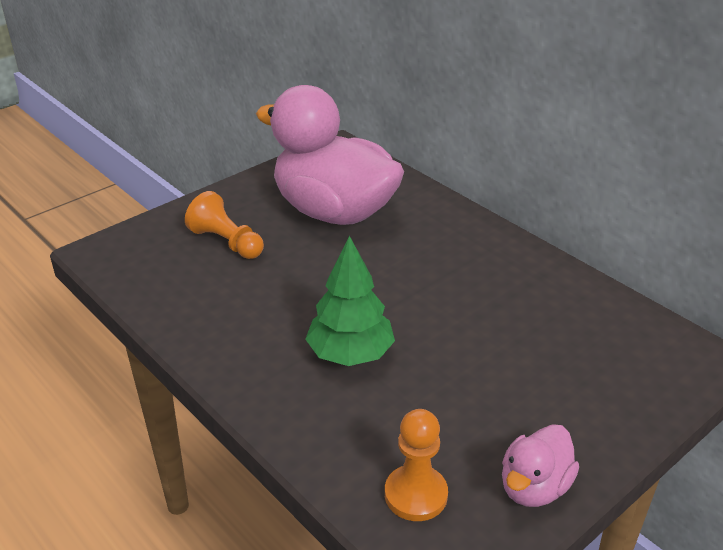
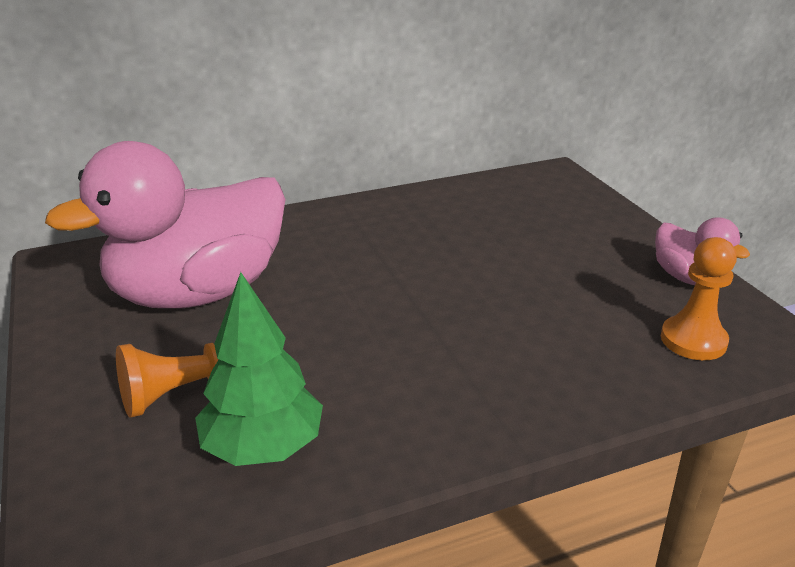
camera: 70 degrees left, 5 degrees down
(350, 354) = (476, 336): green tree -> green tree (263, 447)

